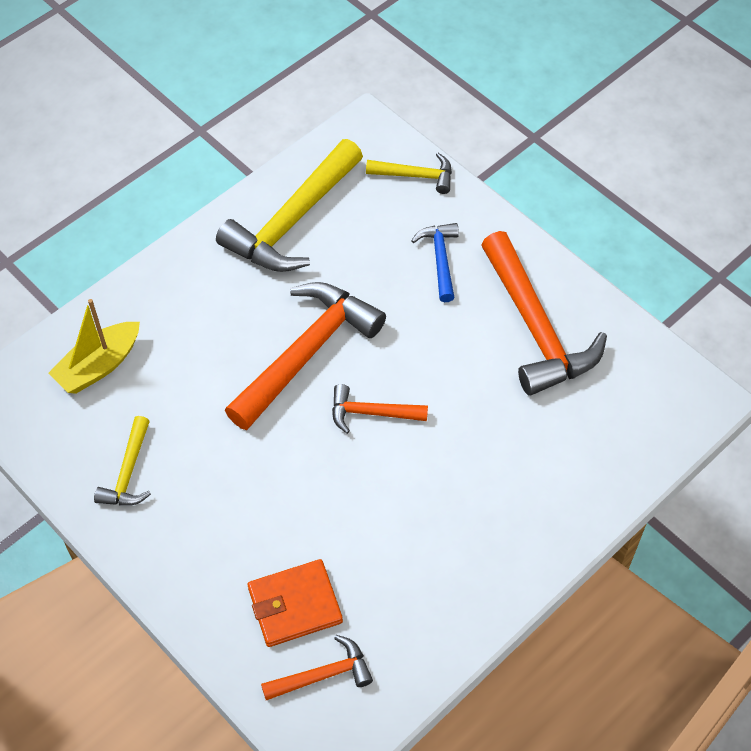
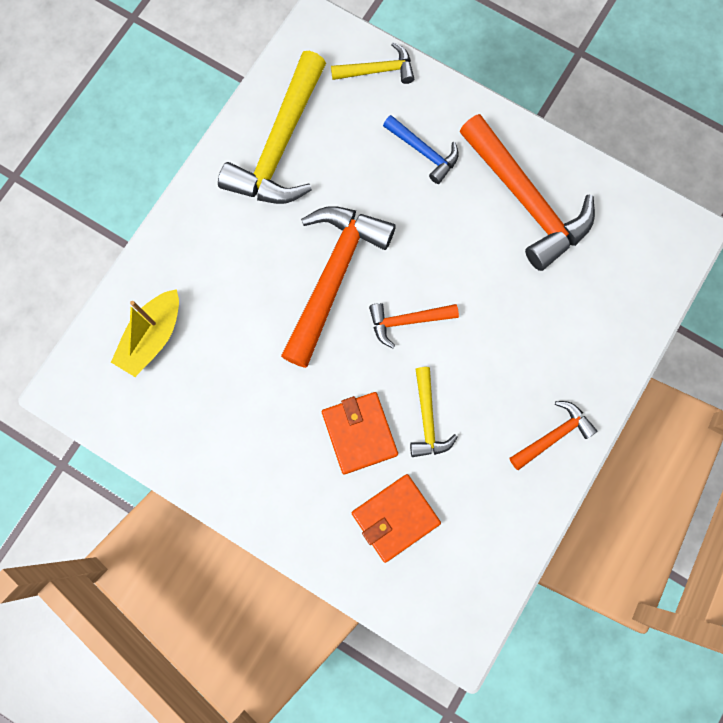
camera: 15 degrees left, 20 degrees up
(128, 473) = (213, 434): yellow hammer -> yellow hammer (427, 419)
(284, 510) = (359, 433): none -> orange wallet
(323, 675) = (438, 573): orange hammer -> orange hammer (554, 435)
(440, 259) = (424, 152): blue hammer -> blue hammer turned 150 degrees clockwise

